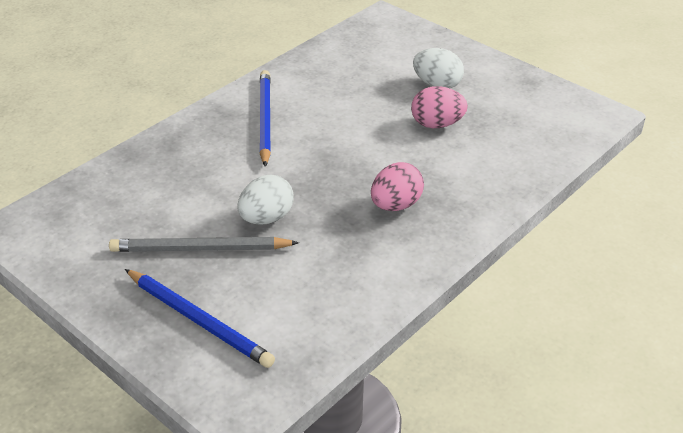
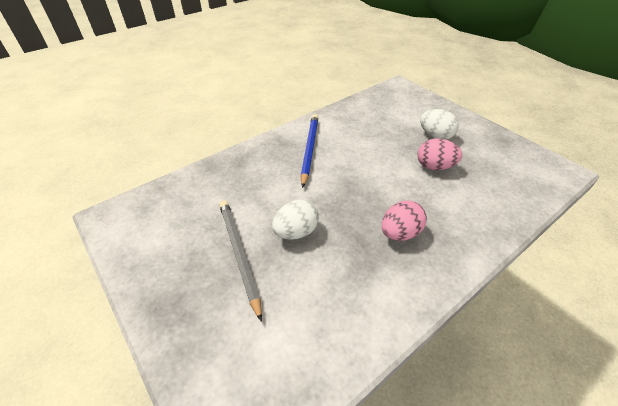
camera: 10 degrees right, 5 degrees up
(199, 320) = (221, 328): blue pencil -> none
(200, 249) = (239, 254): grey pencil -> grey pencil turned 60 degrees clockwise

